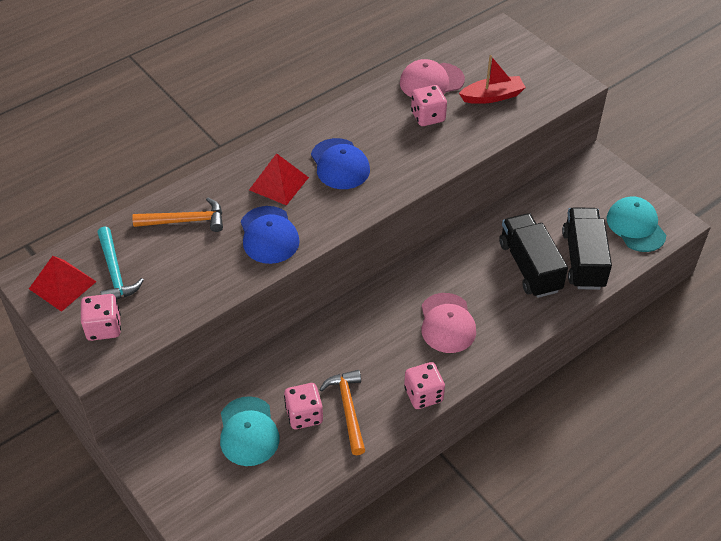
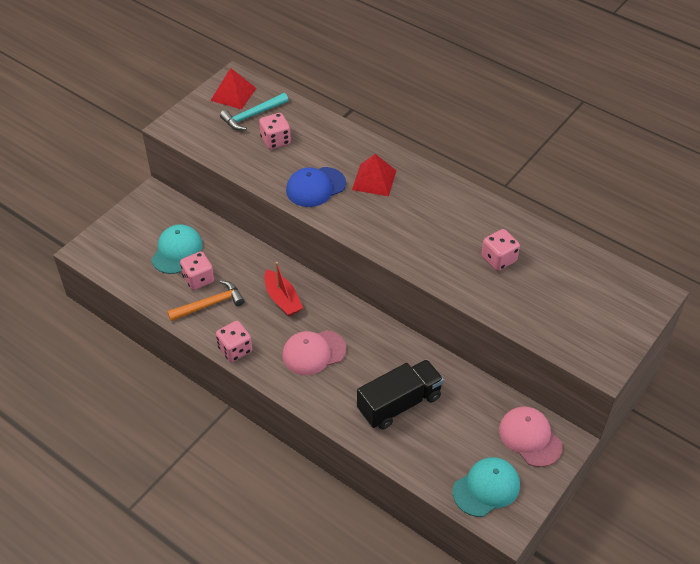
camera: 75 degrees right, 0 degrees up
(104, 327) = (201, 124): pink dice -> pink dice (275, 140)
(185, 221) = (314, 138): orange hammer -> none
(248, 431) = (177, 251): turquoise cap -> turquoise cap turned 135 degrees clockwise
(340, 164) = (411, 212): blue cap -> none
(431, 81) = (549, 253): pink cap -> pink cap (530, 437)
(492, 96) = (550, 302): red boat -> red boat (282, 299)
(583, 260) = (424, 446): black truck -> none

